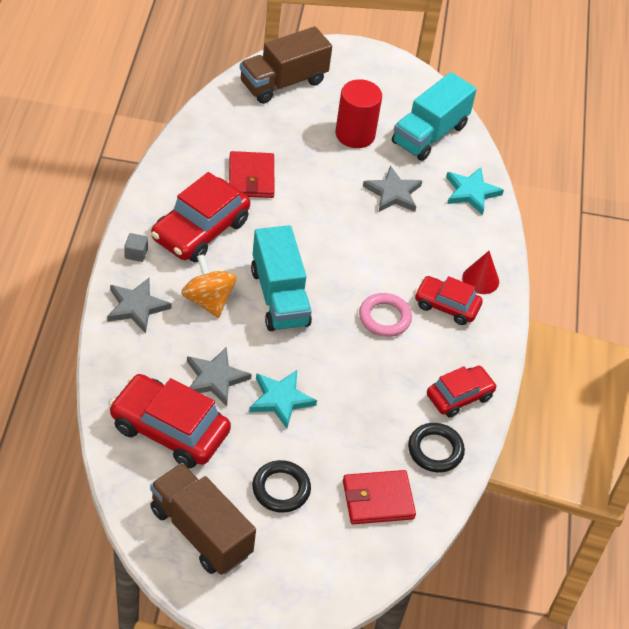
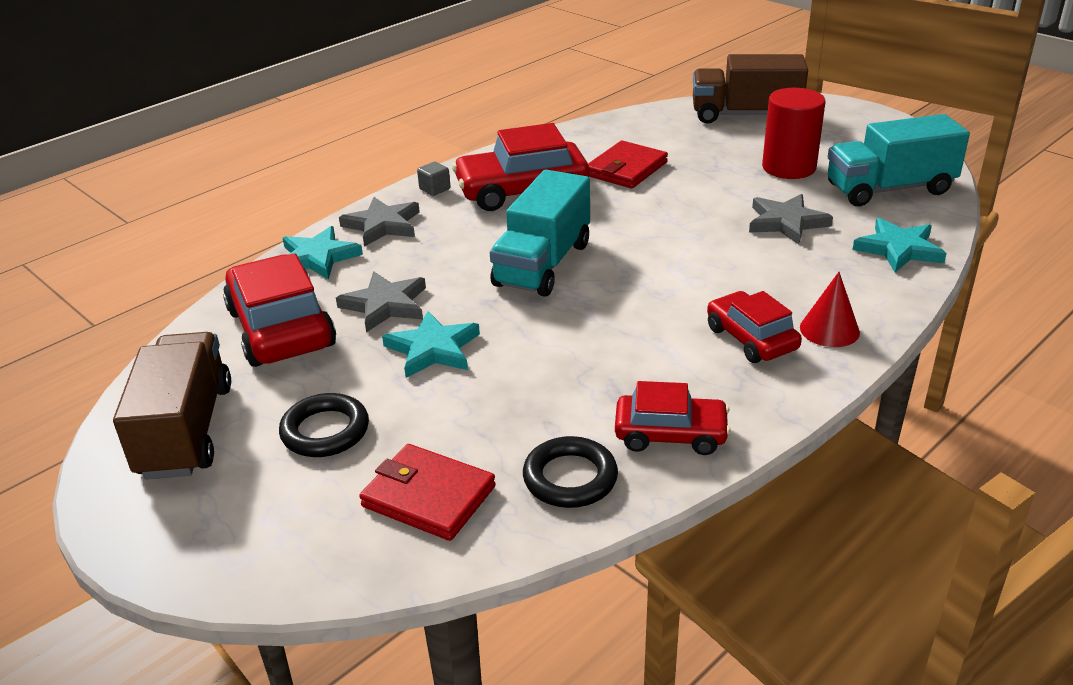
camera: 45 degrees right, 15 degrees down
(124, 358) = (317, 258): none -> turquoise star
(208, 300) = (461, 243): orange spinning top -> none
(384, 318) = (651, 322): pink ring -> none

